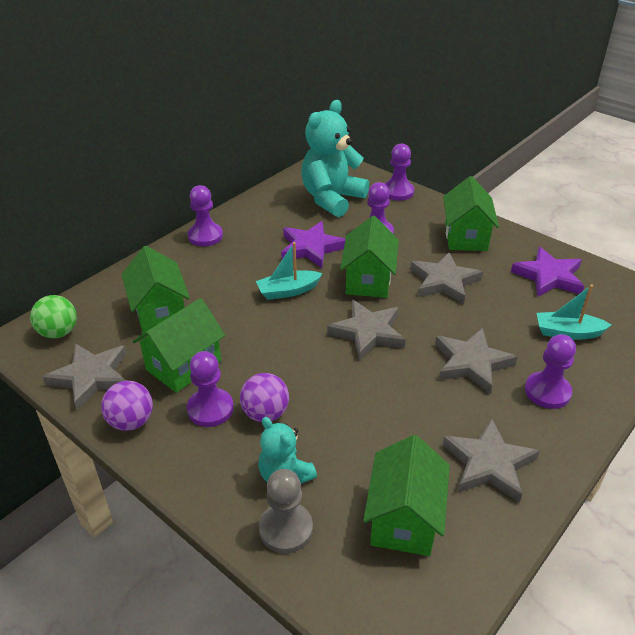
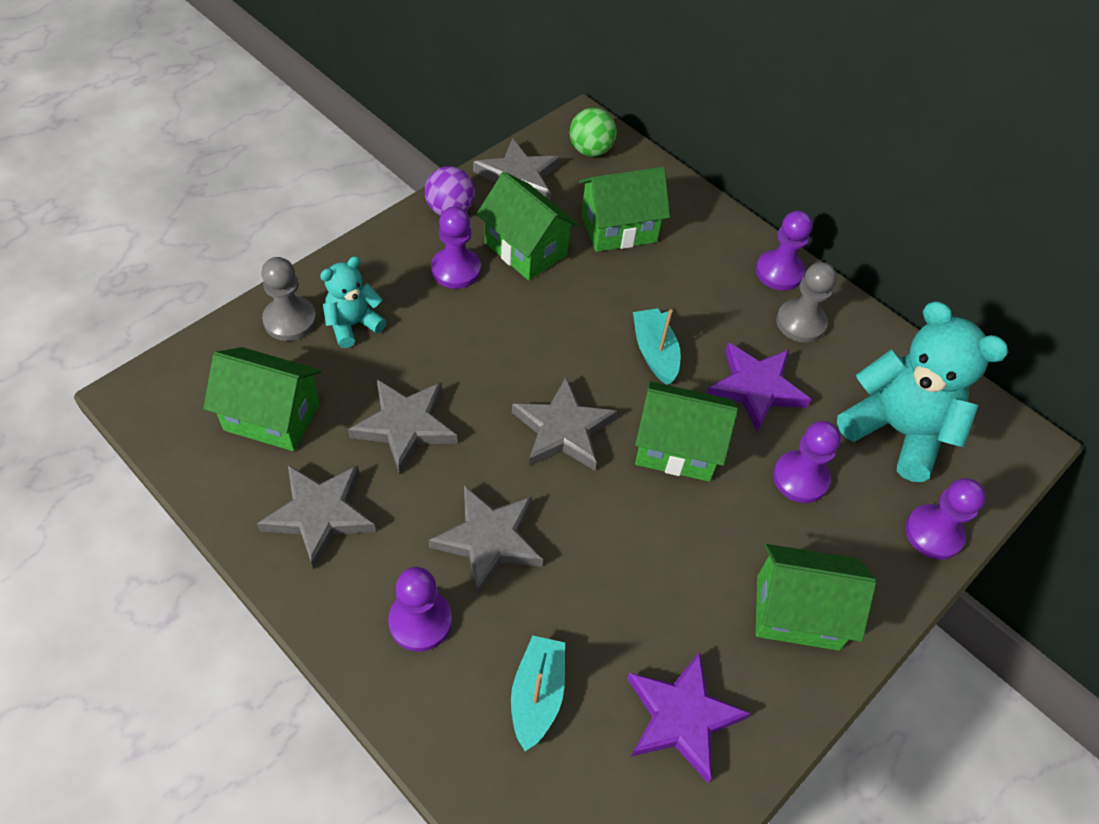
camera: 90 degrees right, 15 degrees up
(251, 229) = (800, 322): none -> grey pawn
(265, 413) = (440, 315): purple ball -> none
(444, 281) = (671, 548): grey star -> grey star (405, 426)

